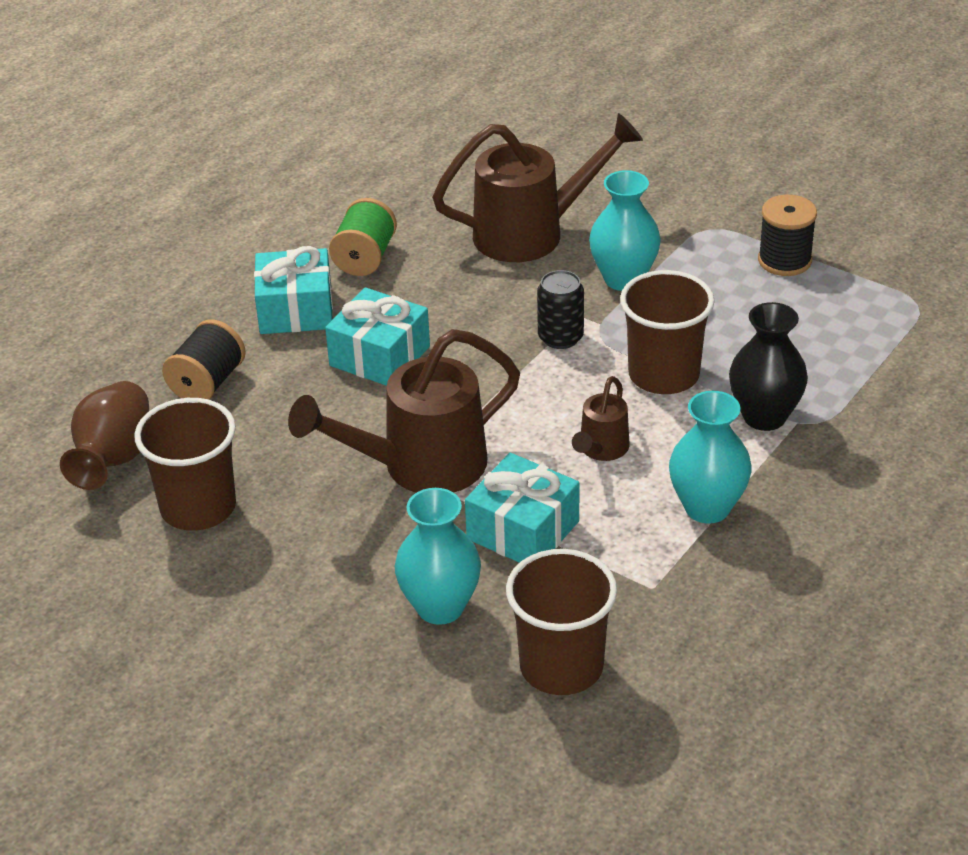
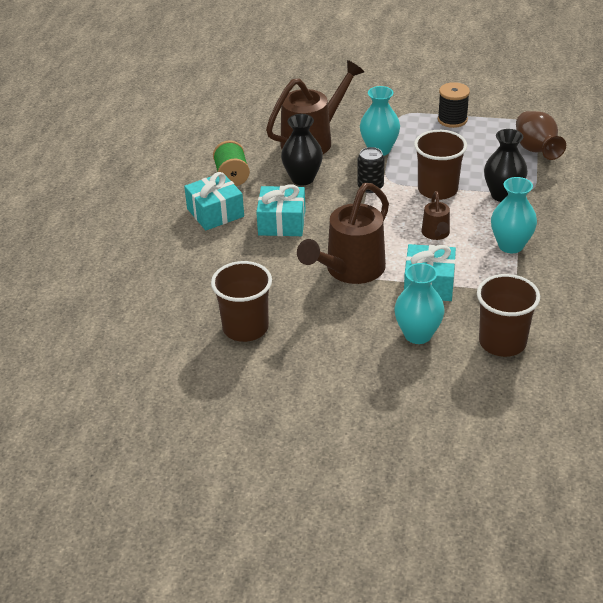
camera: 25 degrees left, 0 degrees up
(114, 459) = (175, 318): brown vase -> brown vase (536, 150)
(207, 383) = (196, 264): black spool -> none
(466, 293) = (302, 178): none -> black vase

